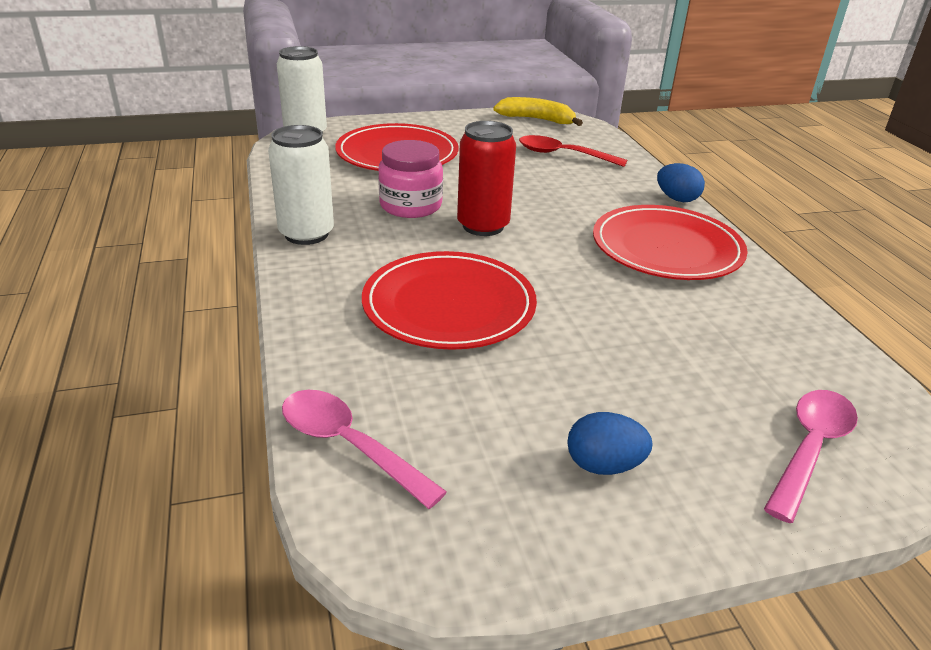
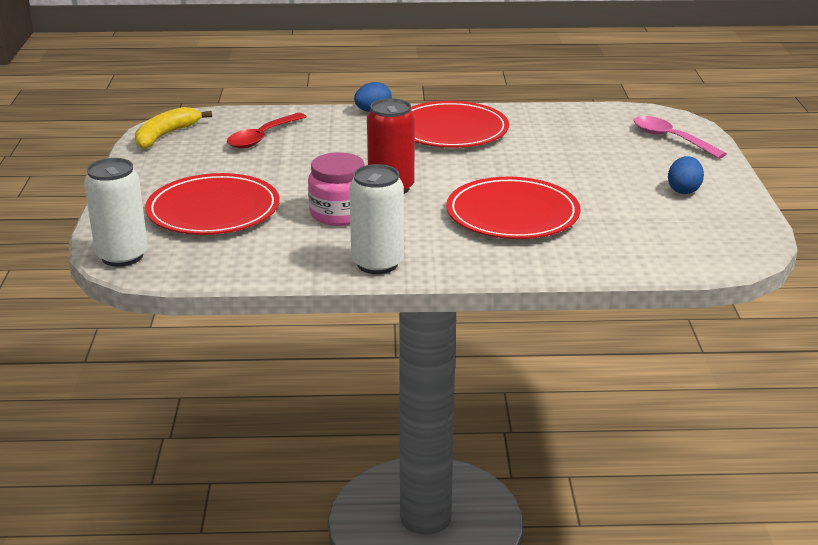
camera: 75 degrees left, 5 degrees down
(348, 445) = (666, 259): pink spoon -> none

